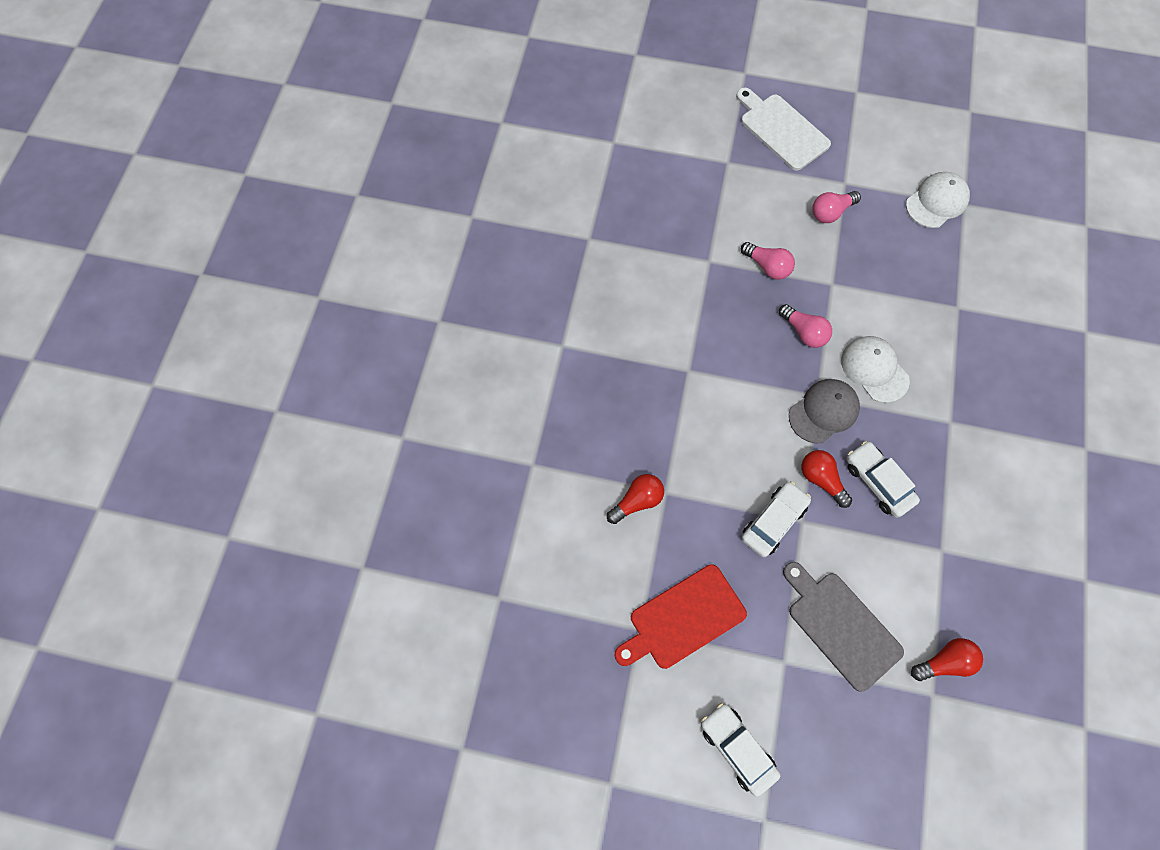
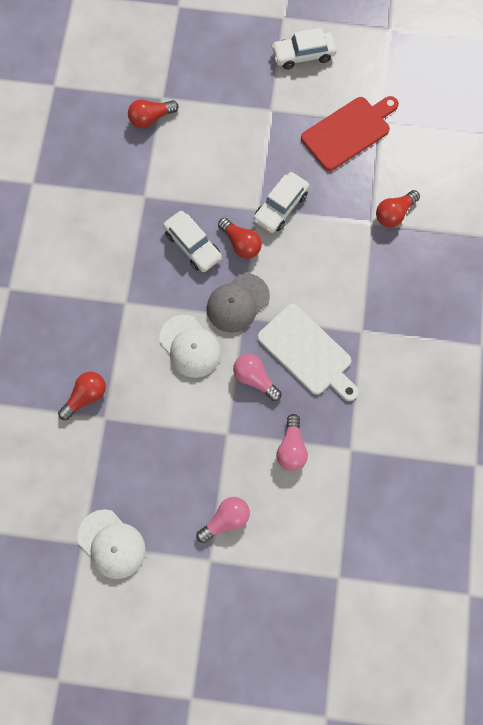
camera: 175 degrees right, 5 degrees up
(737, 748) = (303, 55): white car -> white car turned 120 degrees clockwise
(767, 266) = (291, 448): pink light bulb -> pink light bulb turned 120 degrees counterclockwise
(781, 130) = (280, 630): white cutting board -> white cutting board (307, 352)
(840, 626) = (228, 136): grey cutting board -> none
(936, 202) = (111, 544): white cap -> white cap turned 90 degrees counterclockwise
(980, 329) = (86, 396): none -> red light bulb

